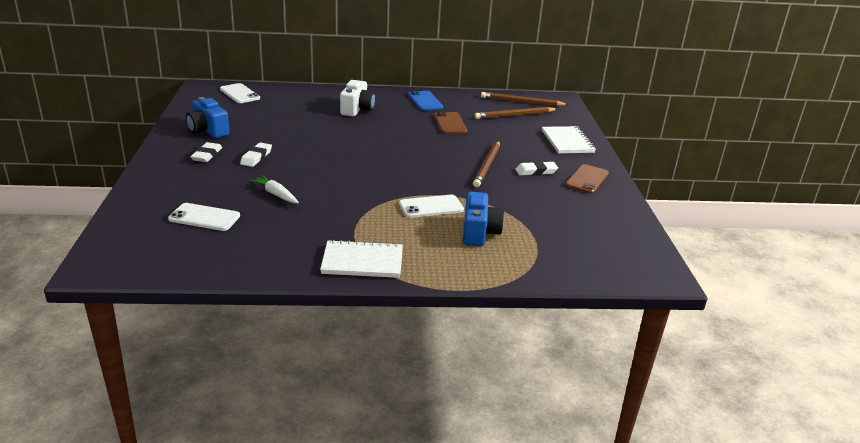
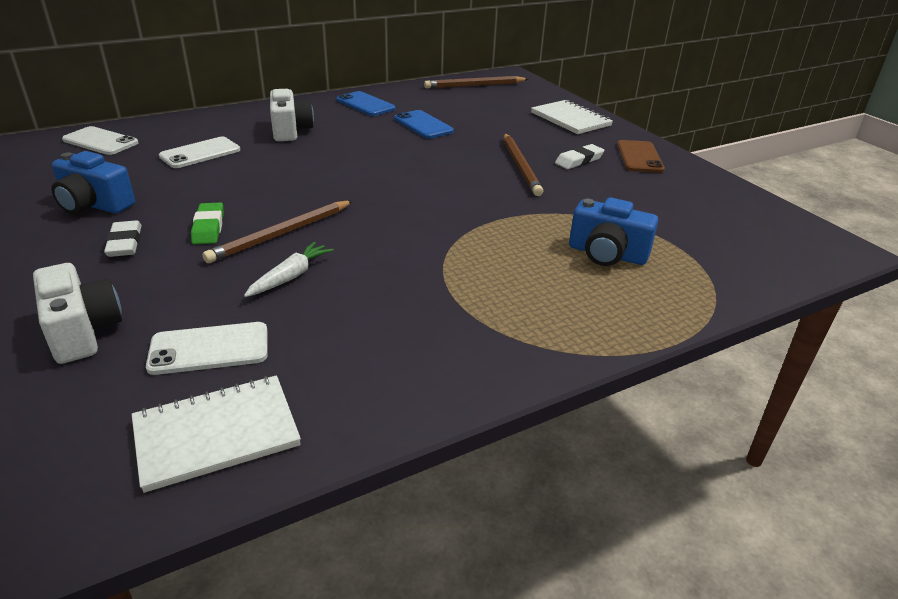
camera: 25 degrees left, 5 degrees up
(154, 193) = (83, 331): none -> white camera
(256, 157) = (208, 227): white eraser -> green eraser
(276, 194) = (290, 276): white carrot -> white carrot turned 105 degrees clockwise
(362, 261) = (514, 344): white notebook -> white notebook (216, 433)
(431, 207) = (515, 236): white phone -> white phone (200, 153)
(450, 123) = (423, 125): brown phone -> blue phone
(479, 232) = (607, 254): blue camera -> blue camera turned 135 degrees clockwise
(515, 115) = (484, 101): brown pencil -> brown pencil (281, 234)

